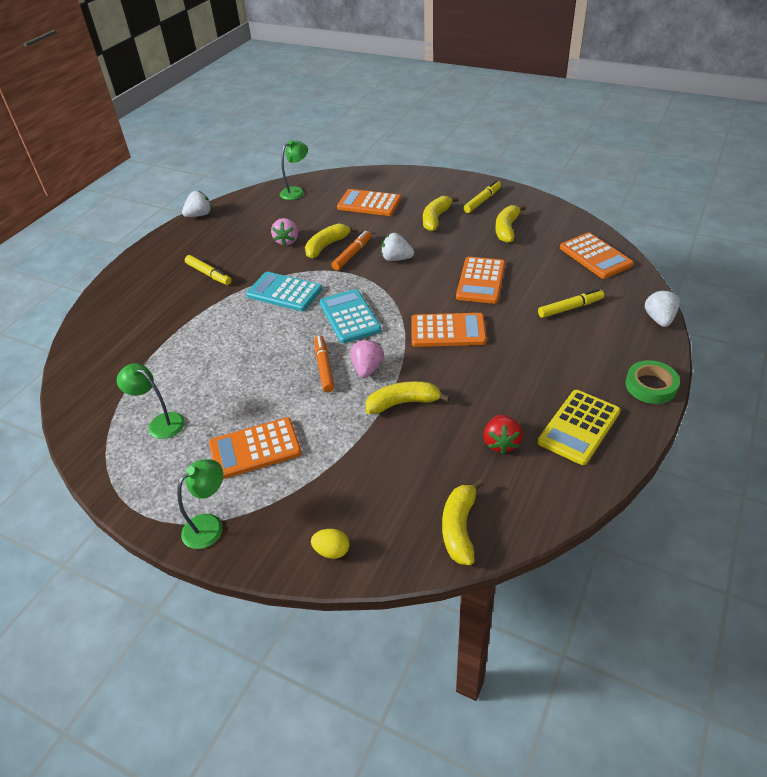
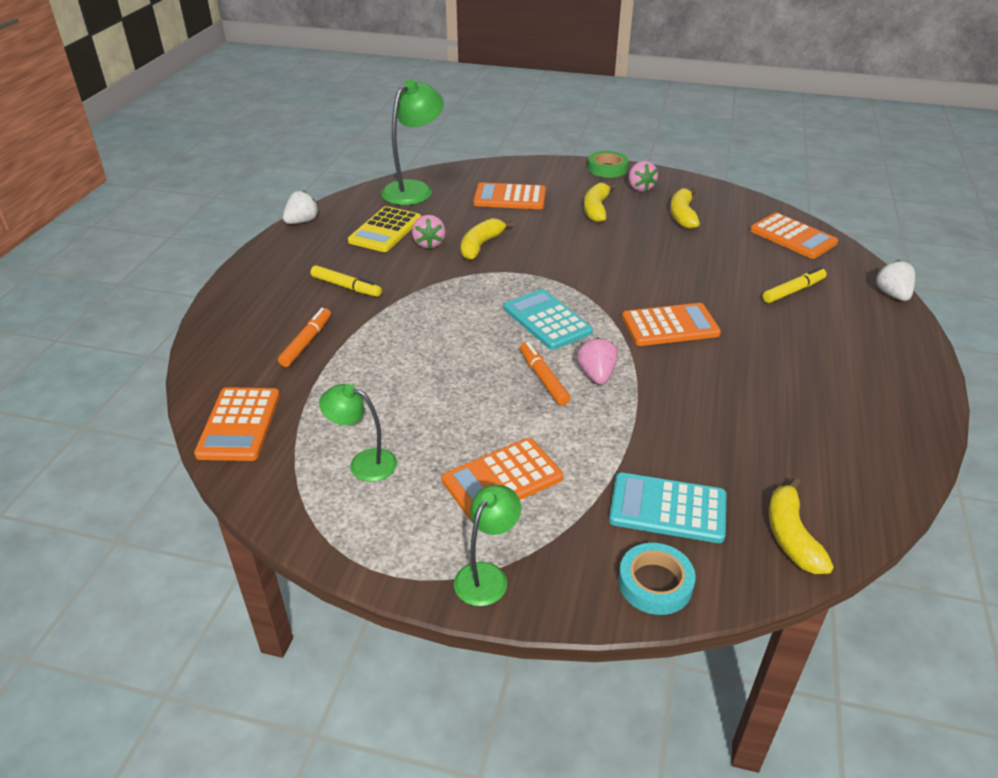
camera: 15 degrees left, 5 degrees down
(284, 292) = (453, 300): turquoise calculator -> turquoise calculator (667, 509)
(296, 191) = (414, 189): green lamp -> green lamp, size x1.67
(332, 551) = (655, 583): yellow egg -> turquoise tape
(352, 254) = (516, 253): orange marker -> orange marker (306, 342)
(396, 259) = (571, 254): white strawberry -> none
(403, 403) = (657, 408): yellow banana -> none
(481, 281) = (681, 270): orange calculator -> orange calculator (239, 424)
(482, 201) = (640, 188): yellow marker -> pink strawberry
(501, 443) = (791, 438): red strawberry -> none
(579, 427) = (866, 412): yellow calculator -> yellow calculator (385, 230)
(651, 386) = (919, 362): green tape -> green tape (607, 168)

